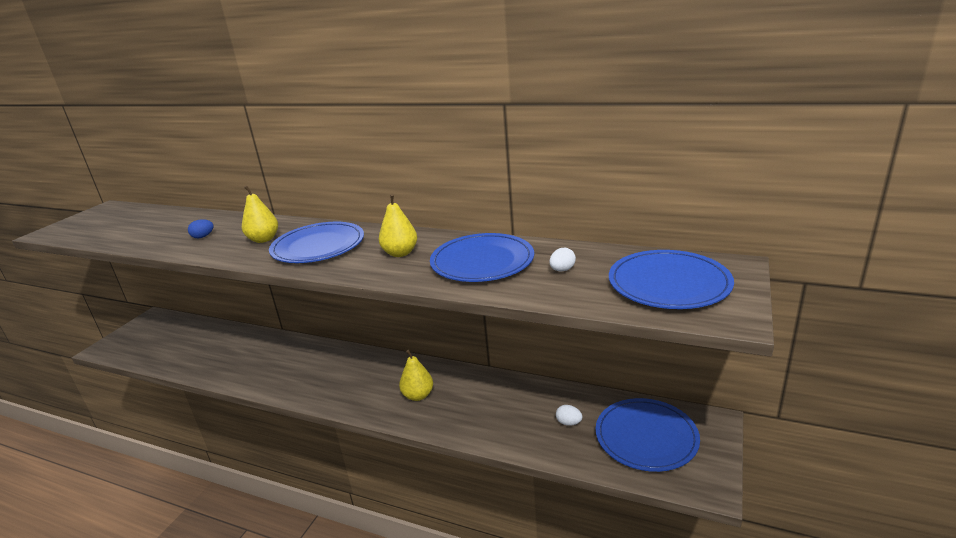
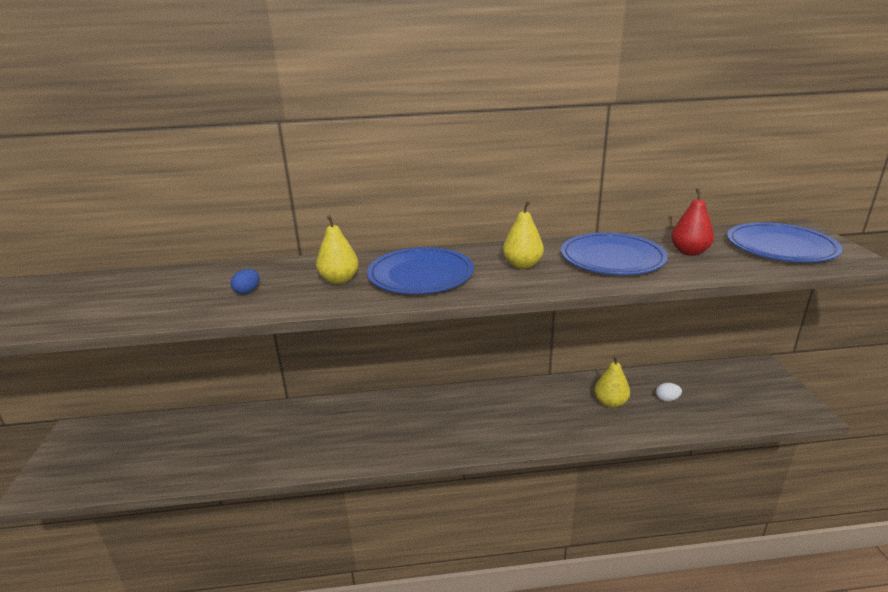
camera: 30 degrees left, 0 degrees up
(418, 395) = (515, 417): yellow pear -> yellow pear (610, 403)
(562, 270) = (689, 252): white egg -> red pear
(646, 437) = (731, 391): blue plate -> none

